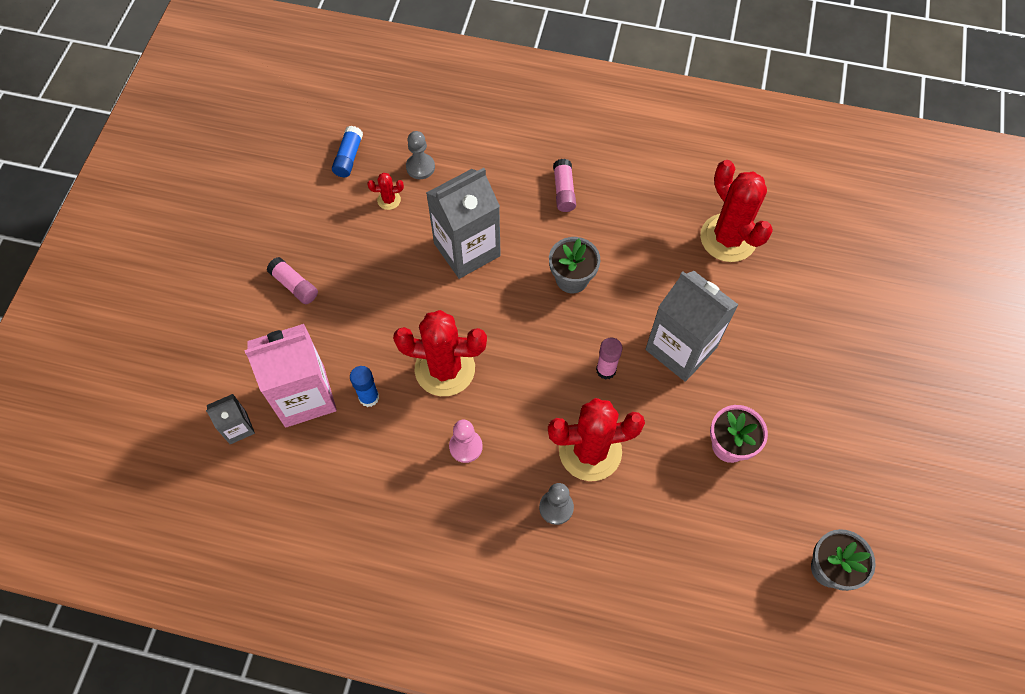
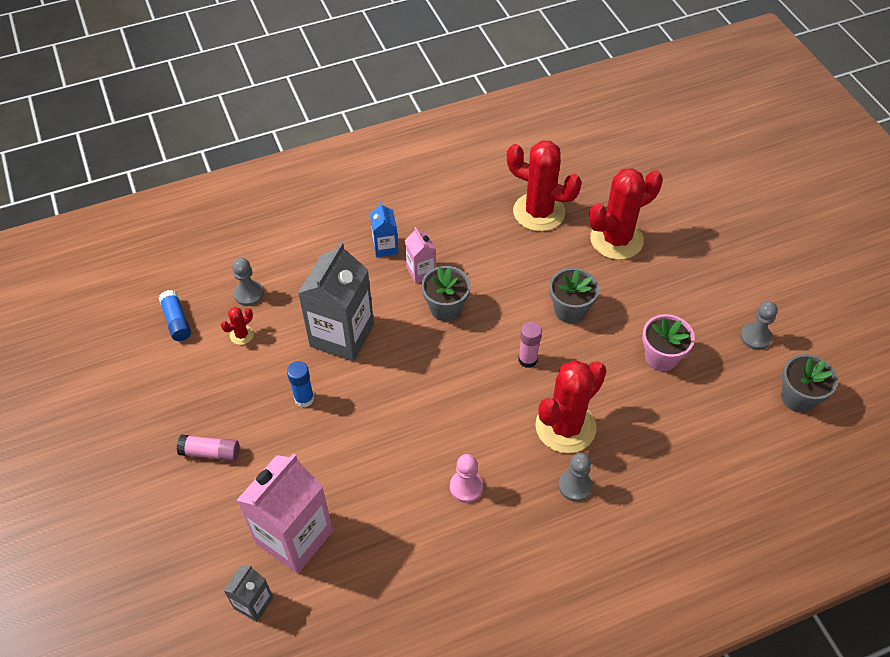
camera: 35 degrees left, 10 degrees down
(369, 397) = (353, 501): blue glue stick -> blue glue stick (304, 399)
(445, 369) = (399, 438): red cactus -> red cactus (616, 239)
(563, 191) = (385, 247): pink glue stick -> blue carton
(577, 232) = (421, 271): none -> pink carton
(681, 348) = (570, 310): grey carton -> grey flower pot
(838, 485) = (755, 337): none -> grey pawn

